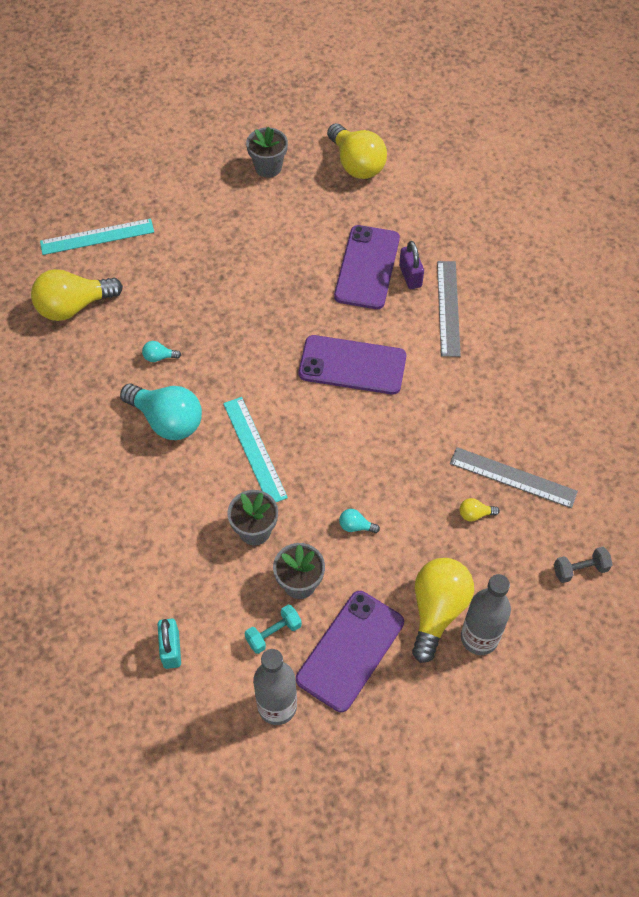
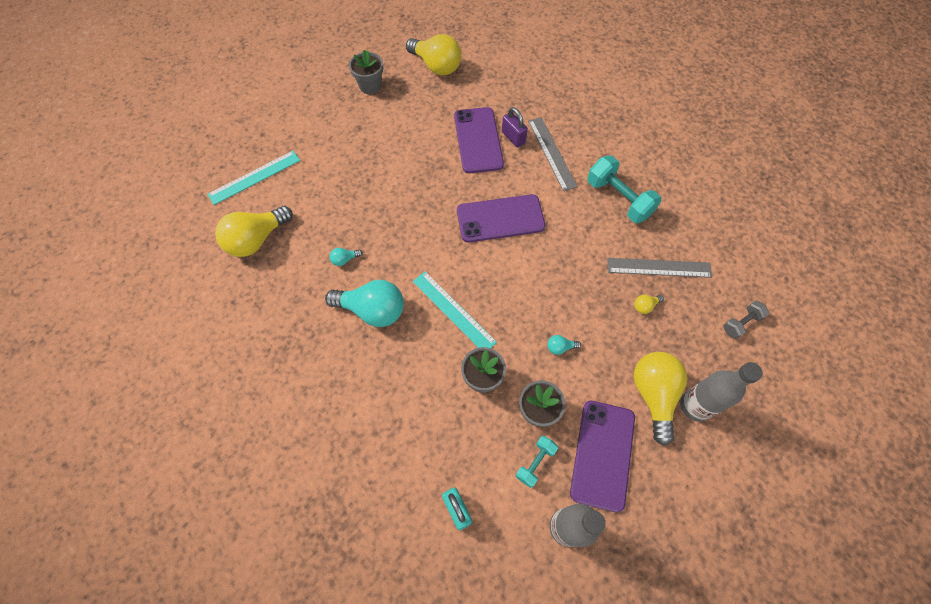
camera: 20 degrees left, 5 degrees up
(503, 385) = (618, 199): none -> turquoise dumbbell

